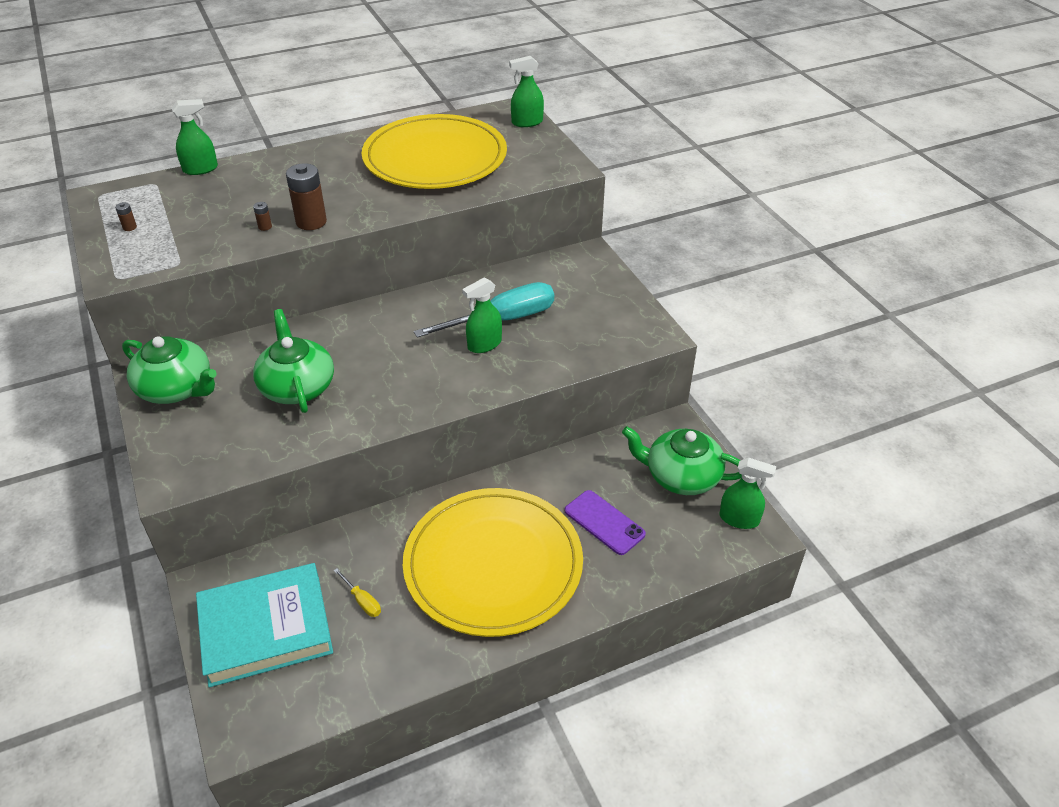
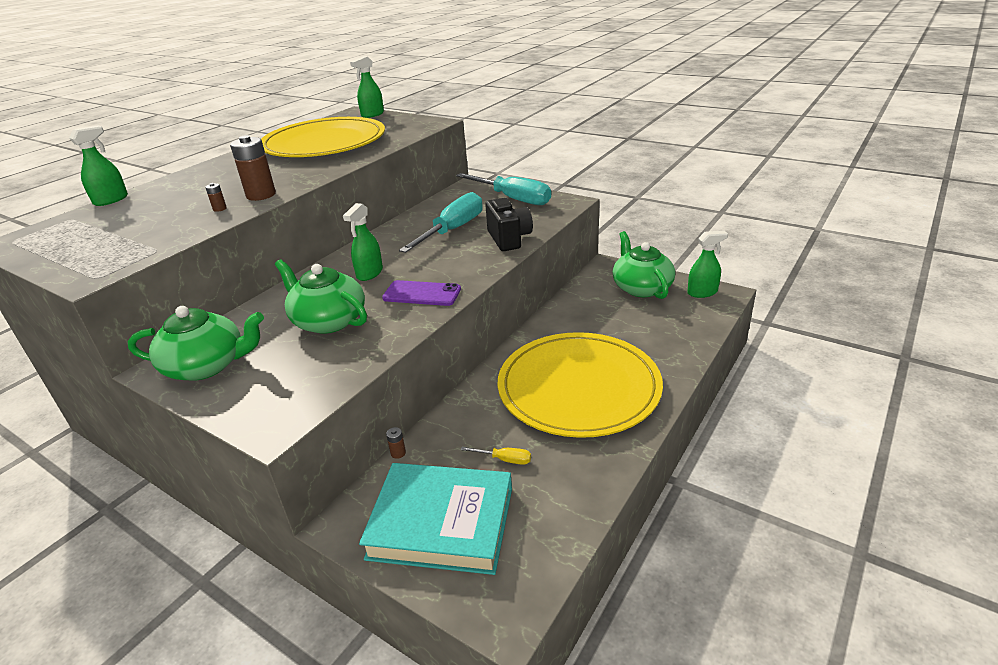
camera: 30 degrees left, 10 degrees down
(129, 227) = (72, 247): brown battery -> brown battery (398, 453)
(266, 629) = (441, 523): turquoise book -> turquoise book turned 60 degrees clockwise
(484, 344) = (456, 245): green spray bottle -> green spray bottle (369, 273)
(541, 361) = (509, 239): none -> black camera
(604, 522) = (624, 330): purple phone -> purple phone (422, 294)
(606, 300) = (513, 199): none -> turquoise screwdriver
(681, 476) = (641, 287): green teapot -> green teapot turned 90 degrees clockwise

